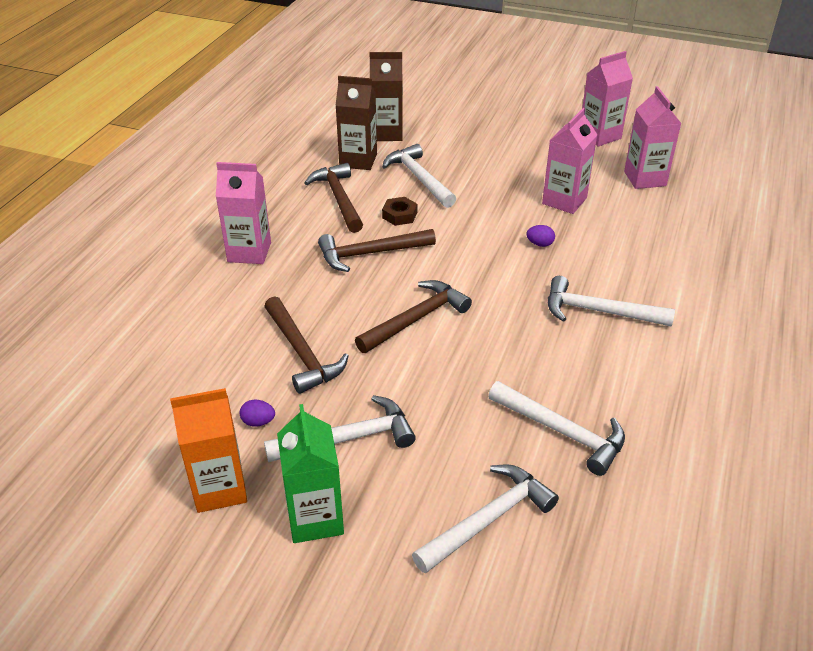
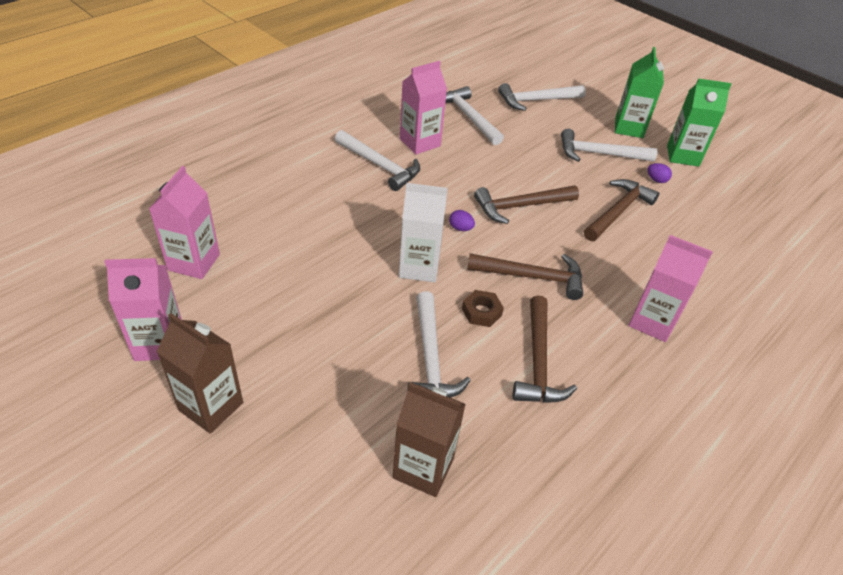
camera: 160 degrees left, 5 degrees up
(220, 488) = (682, 156): orange carton -> green carton
(302, 353) = (618, 211): brown hammer -> brown hammer turned 45 degrees clockwise
(358, 160) = (489, 422): brown carton -> brown carton (211, 406)
(474, 230) = (419, 267): none -> white carton
(540, 244) = (372, 231): purple egg -> purple egg (460, 228)
(564, 201) = (303, 267): pink carton -> pink carton (420, 142)

